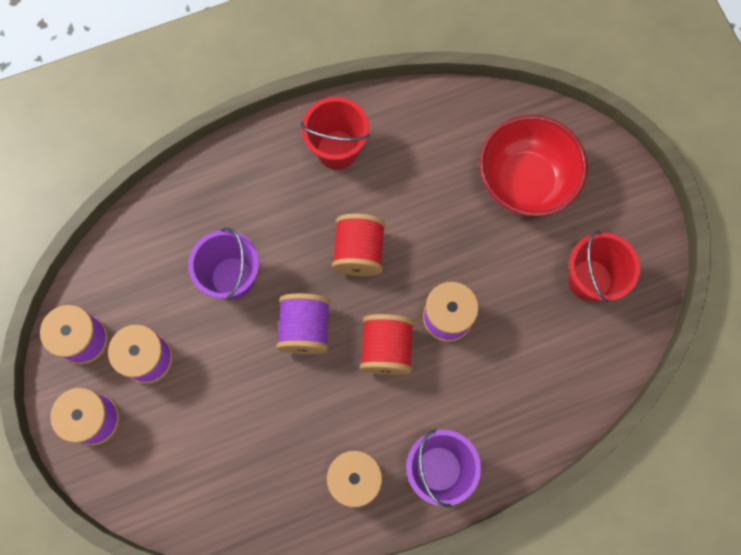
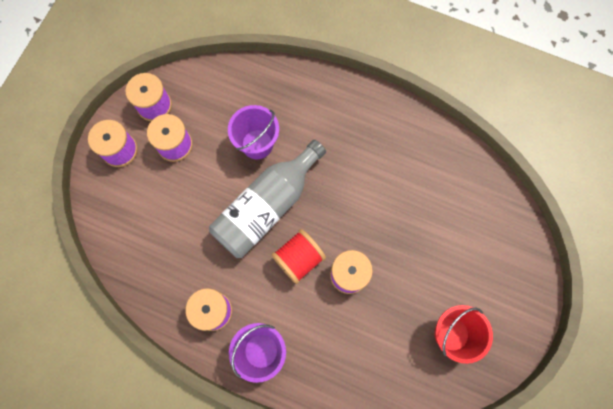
camera: 45 degrees right, 0 degrees up
(305, 329) = (267, 206): purple spool -> grey bottle
(337, 150) = (380, 128): red bucket -> none
(359, 252) = (336, 193): red spool -> none
(524, 182) = (469, 242): red bowl -> none

